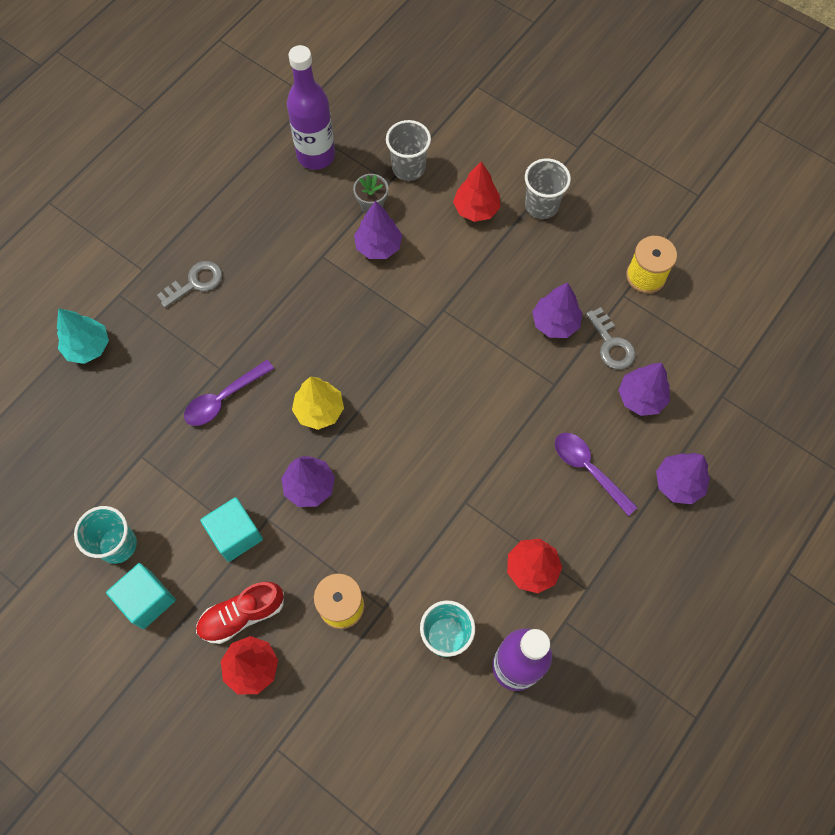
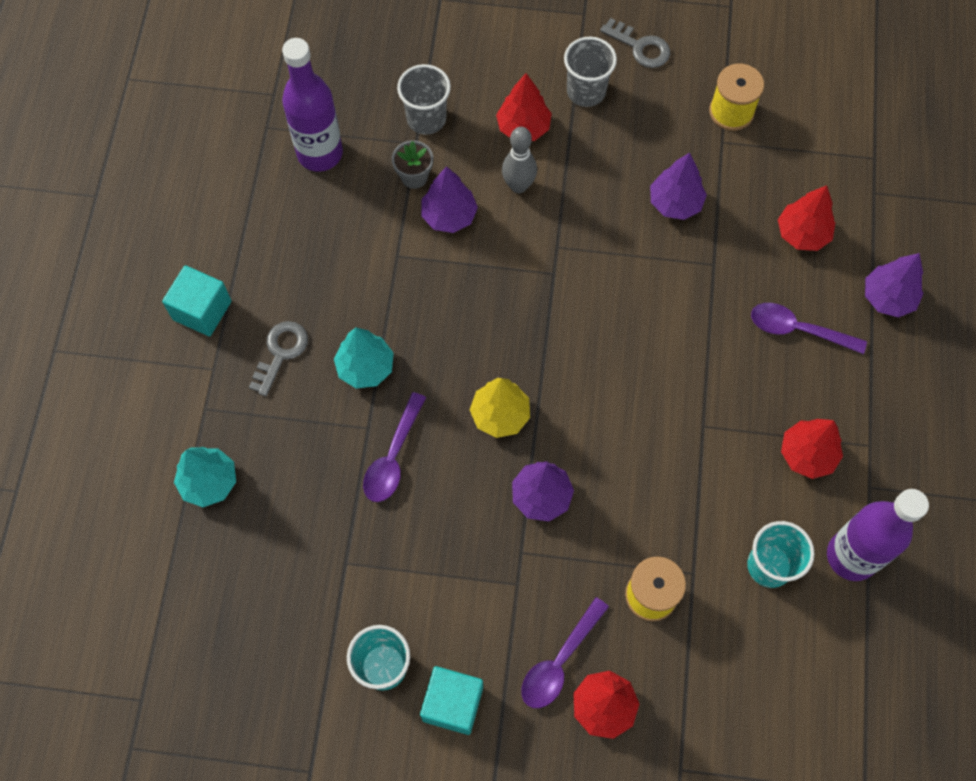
camera: 30 degrees left, 0 degrees up
(236, 534) = (499, 586): turquoise cube -> turquoise cube (202, 310)
(242, 615) = (559, 661): red shoe -> purple spoon
(247, 324) = (365, 367): none -> turquoise tree
(444, 250) = (518, 186): none -> grey bowling pin
(611, 344) = (741, 196): grey key -> grey key (640, 47)
(641, 398) = (802, 234): purple tree -> red tree

